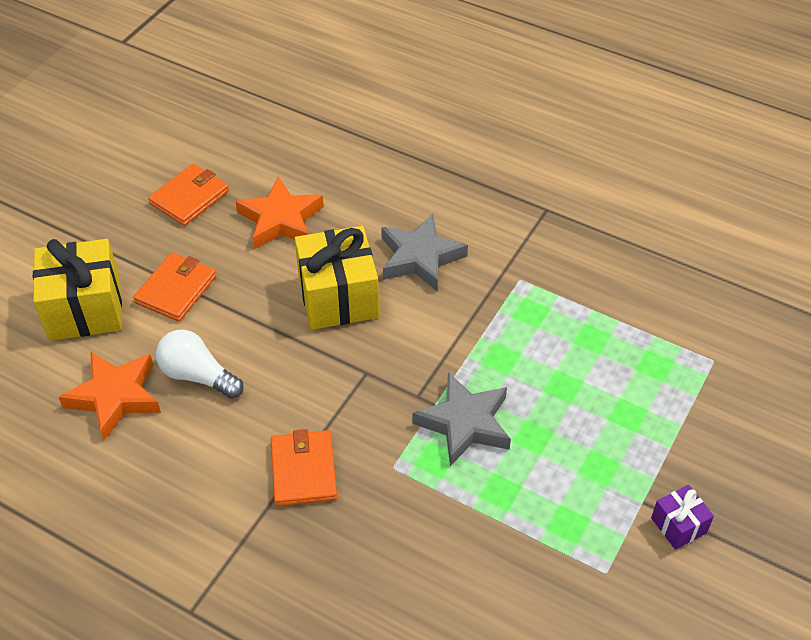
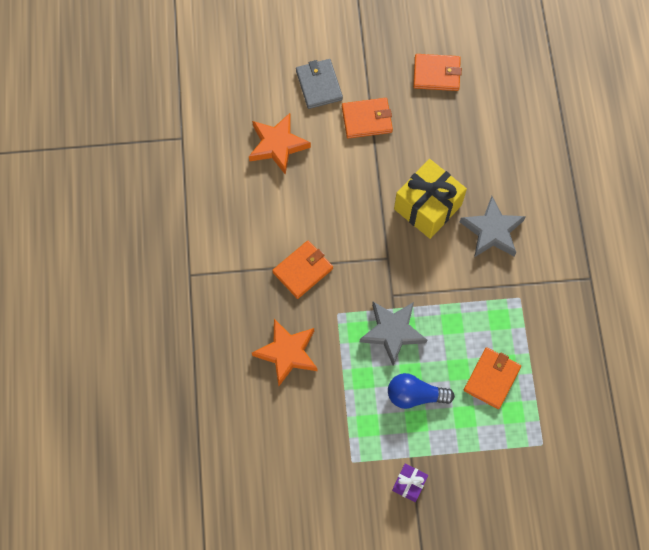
camera: 55 degrees right, 20 degrees up
(85, 309) = (319, 85): yellow gift -> grey wallet
(197, 375) = (320, 174): white light bulb -> none
(280, 219) = (459, 135): orange star -> orange star (287, 353)
(564, 449) = (415, 395): none -> blue light bulb
(598, 361) = (491, 378): none -> orange wallet

